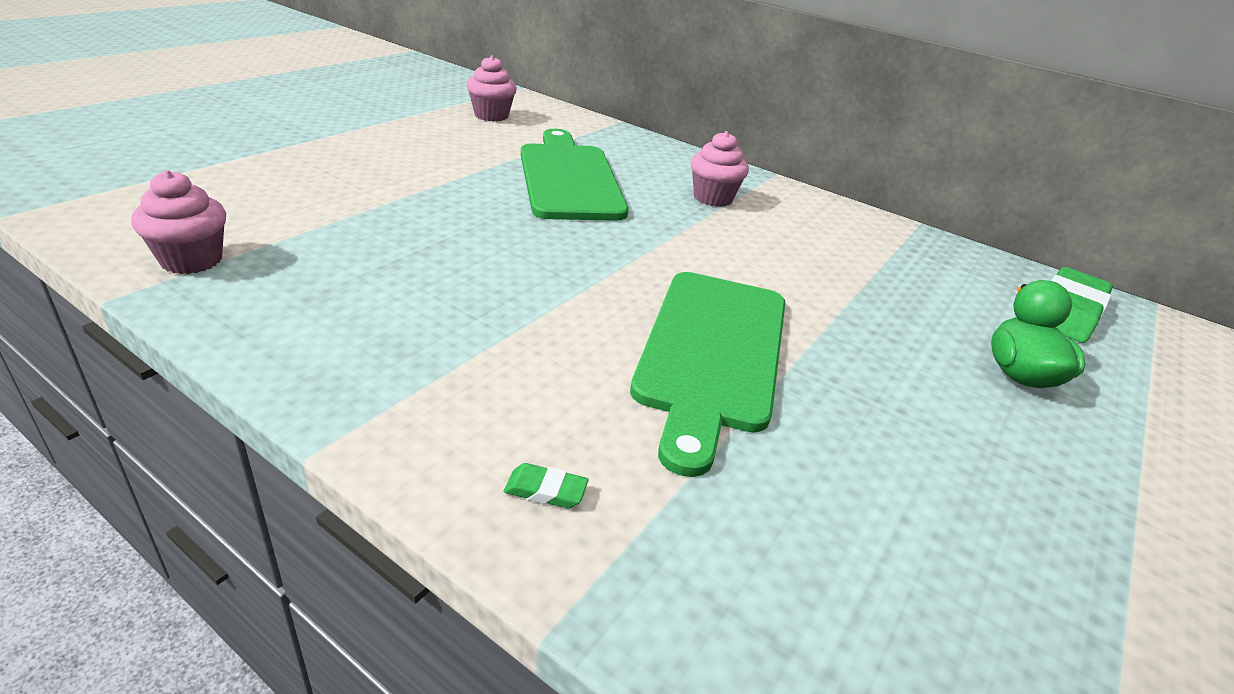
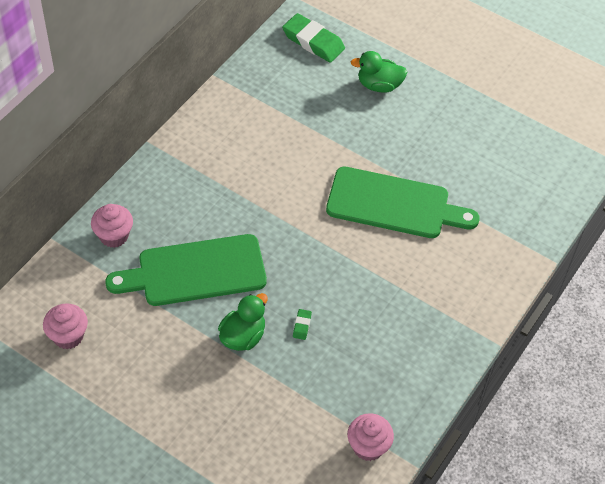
camera: 90 degrees left, 20 degrees up
(454, 194) = (243, 336): none -> green duck
(545, 490) = (497, 265): green eraser -> green eraser (302, 325)
(713, 198) = (206, 186): pink cupcake -> pink cupcake (114, 236)

